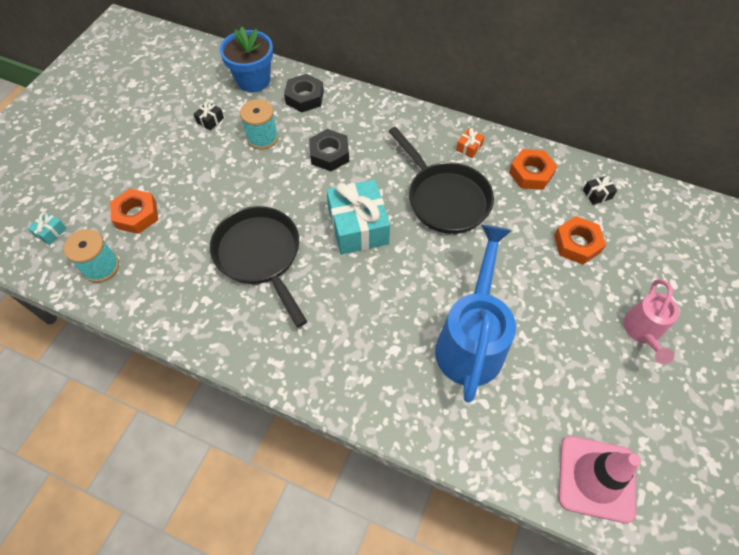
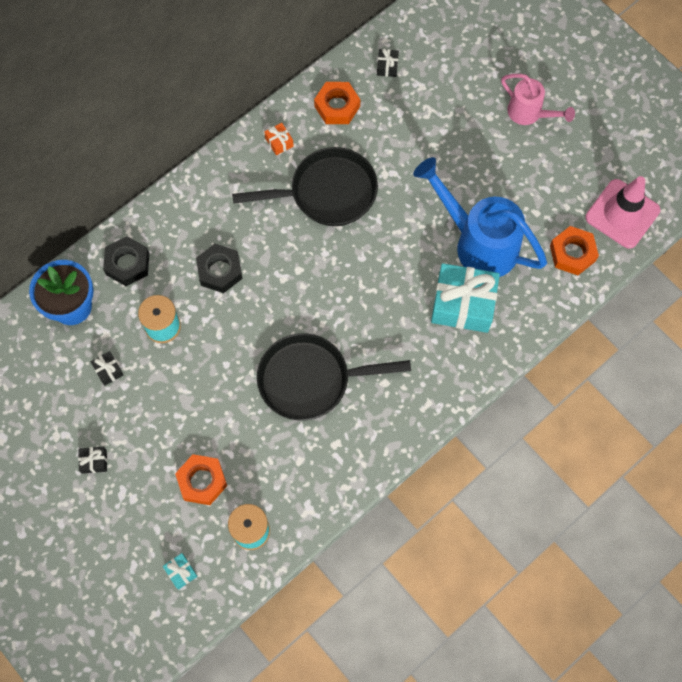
camera: 65 degrees left, 10 degrees up
(131, 141) = (94, 461): none -> black gift
(358, 226) = (321, 281): turquoise gift -> turquoise gift (463, 304)
(577, 244) = (428, 112): orange nut -> orange nut (572, 253)

